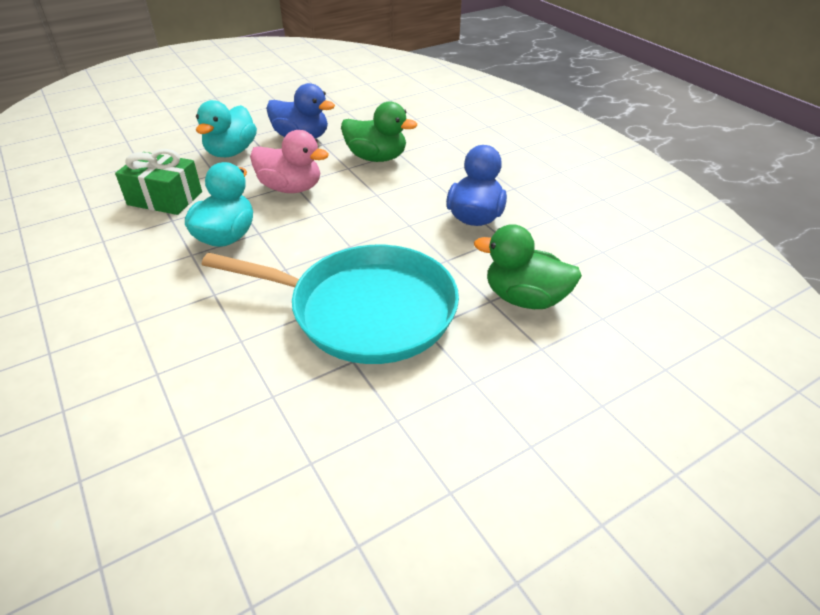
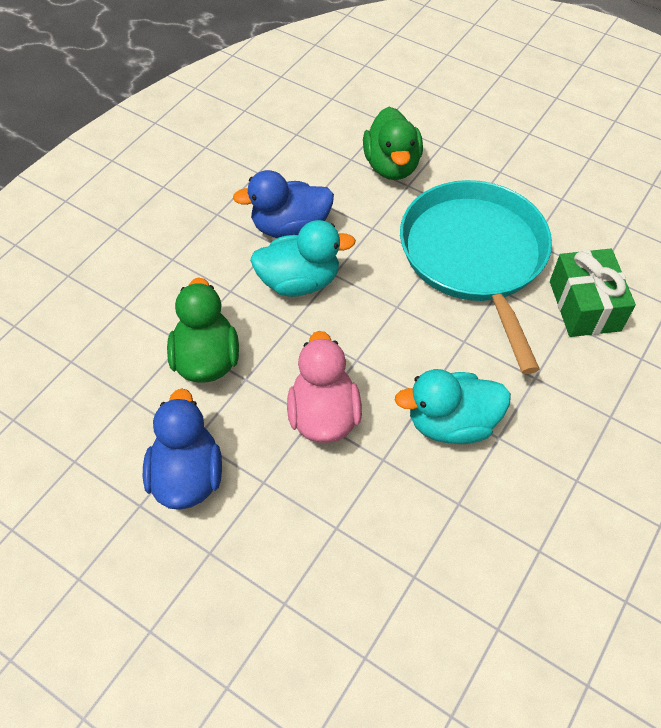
camera: 115 degrees left, 15 degrees up
(165, 198) = (424, 547): green gift -> green gift (584, 306)
(231, 152) = (270, 545): turquoise duck -> turquoise duck (299, 281)

